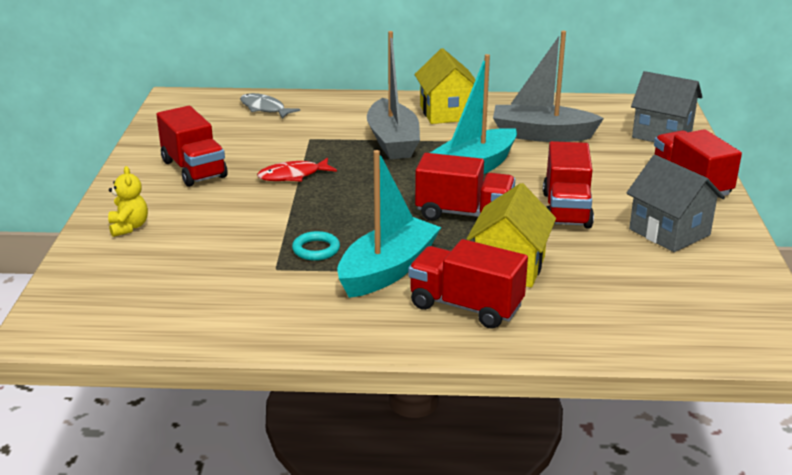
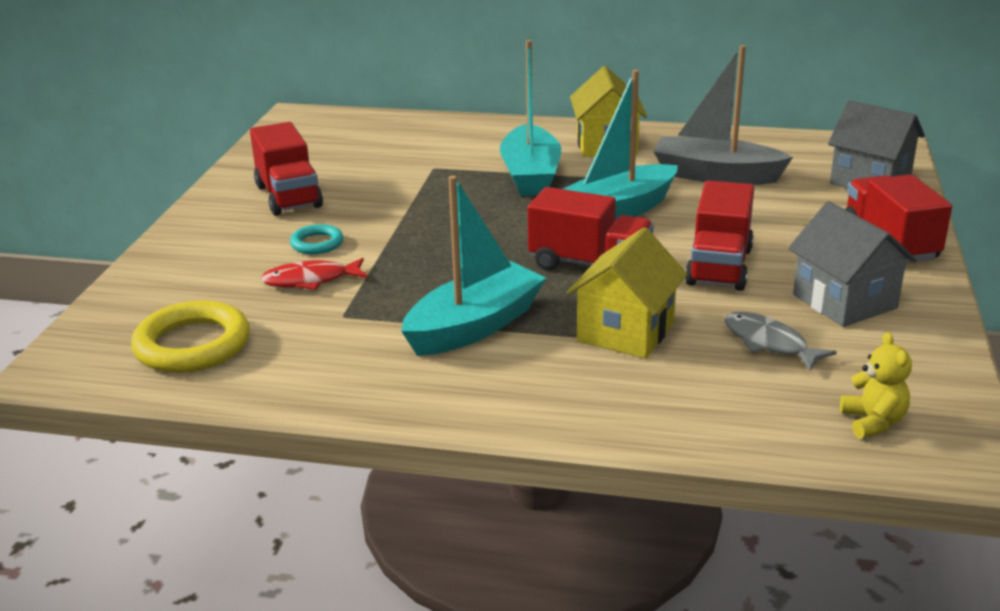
camera: 10 degrees right, 0 degrees up
(129, 227) = (192, 258): yellow teddy bear -> yellow teddy bear (873, 422)
(156, 301) = (192, 345): none -> yellow ring
(264, 109) = (393, 132): grey fish -> grey fish (769, 343)
(293, 176) = (399, 209): red fish -> red fish (311, 280)
(316, 249) = (397, 296): turquoise ring -> turquoise ring (317, 243)
(393, 141) = (530, 175): grey boat -> turquoise boat
(465, 306) = (556, 376): red truck -> none

